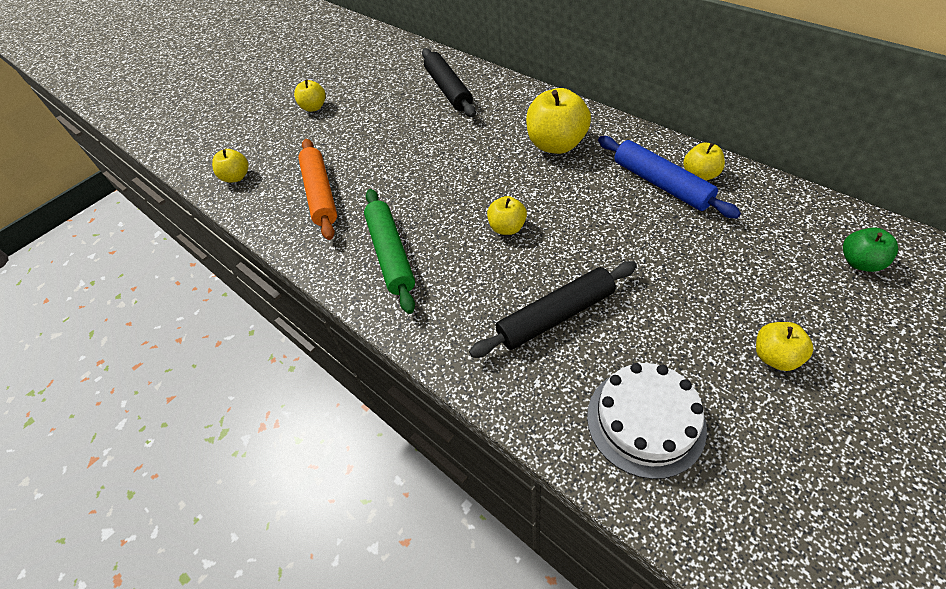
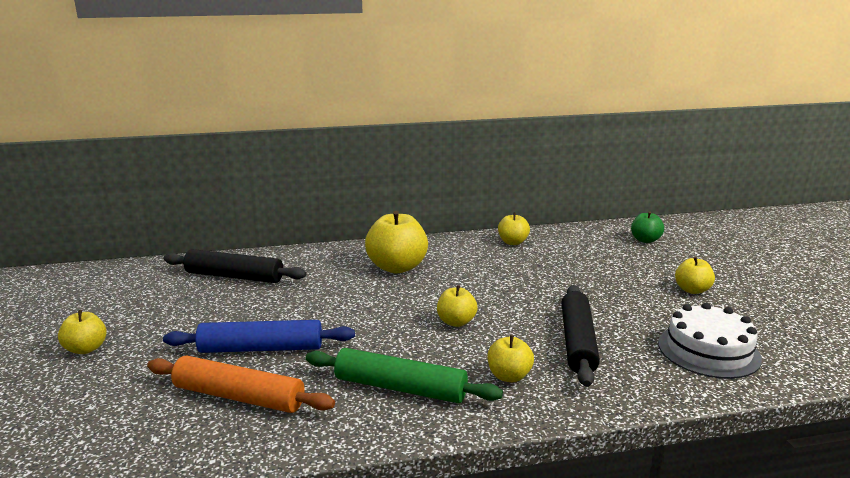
camera: 60 degrees left, 30 degrees down
(236, 177) = (83, 448): yellow apple -> yellow apple (509, 376)
(661, 184) = (501, 255): blue rolling pin -> blue rolling pin (261, 348)

